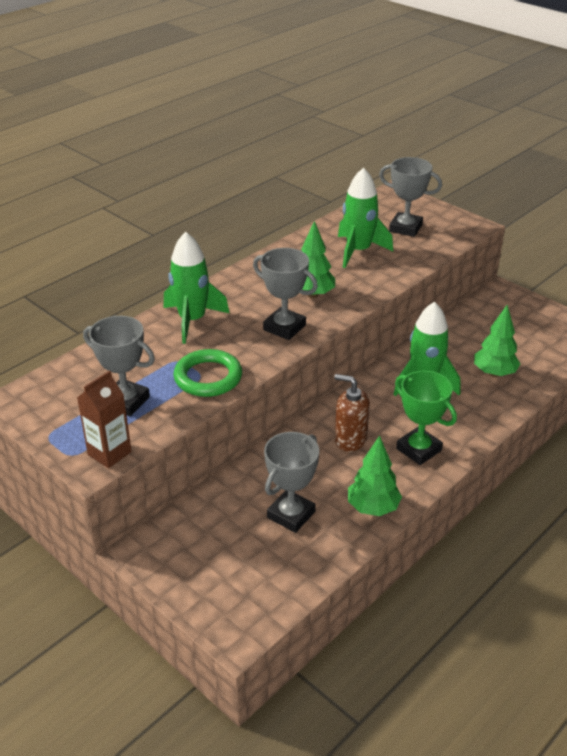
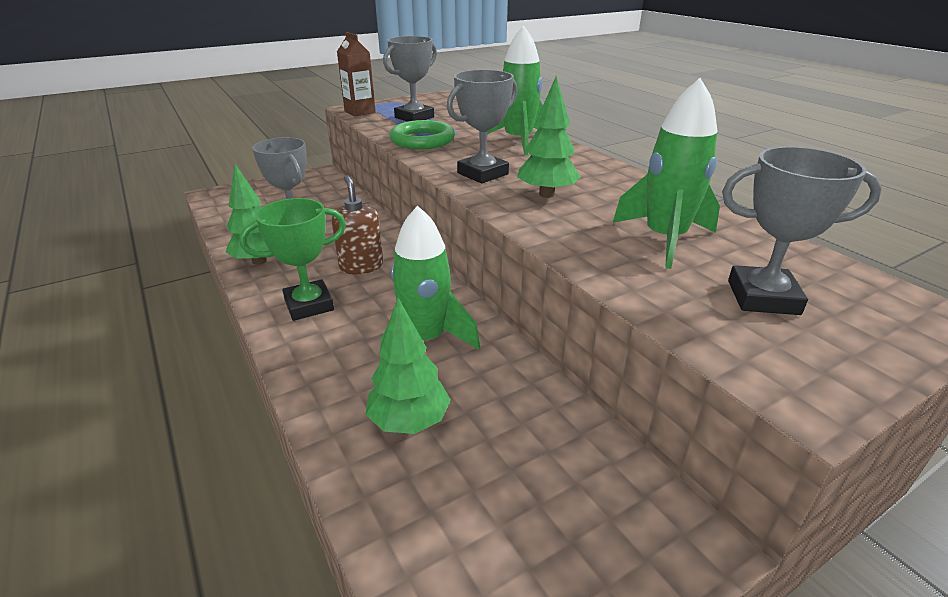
camera: 105 degrees right, 5 degrees down
(350, 439) = (361, 266): brown soap dispenser -> brown soap dispenser turned 60 degrees counterclockwise
(405, 228) = (763, 297): grey trophy -> grey trophy turned 60 degrees clockwise

